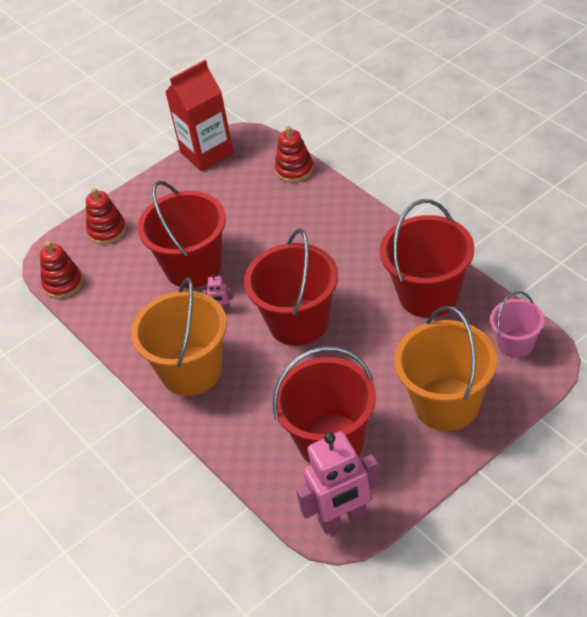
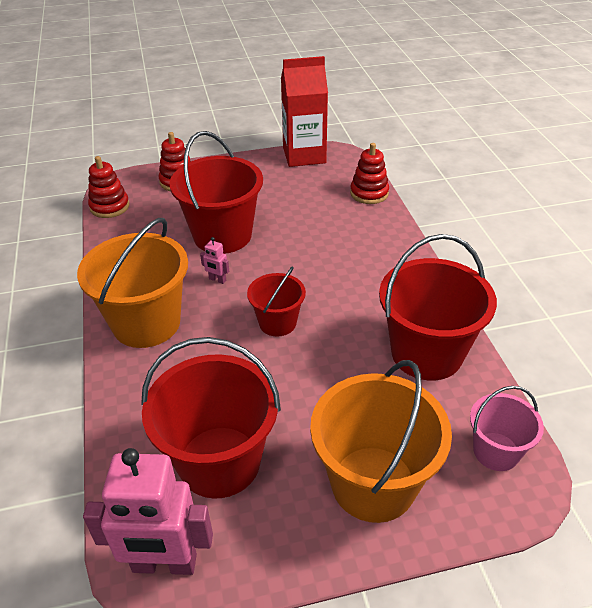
camera: 20 degrees right, 5 degrees down
(298, 322) = (277, 323): red bucket -> red bucket, size x0.55

